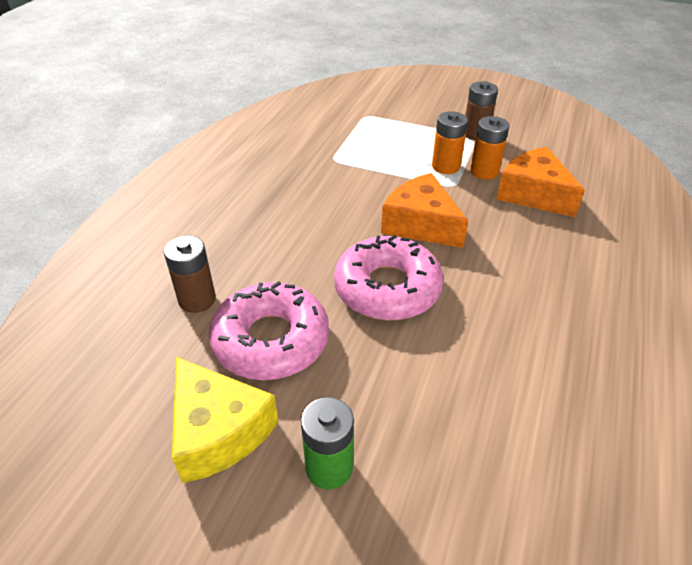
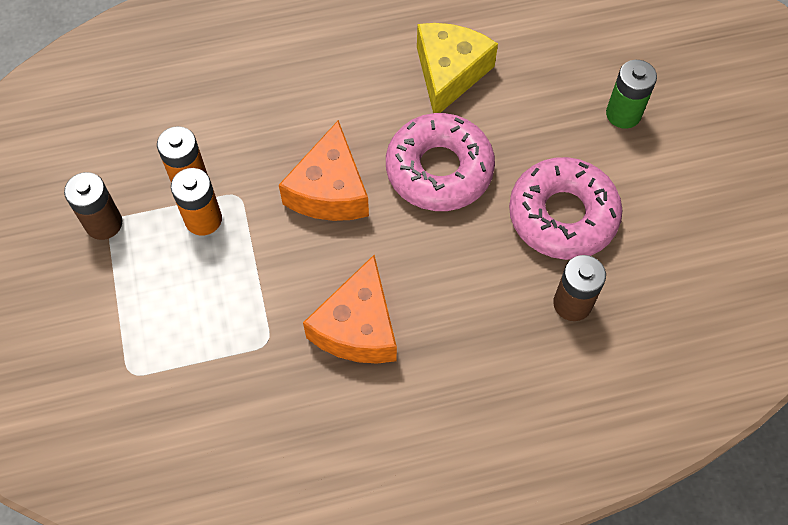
camera: 125 degrees left, 20 degrees up
(218, 431) = (659, 191): yellow cheese -> yellow cheese (449, 73)
(533, 194) = (206, 120): orange cheese -> orange cheese (358, 327)

